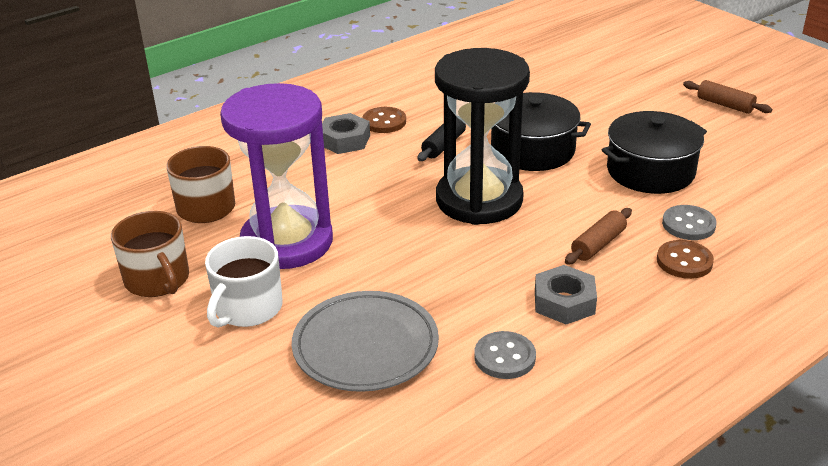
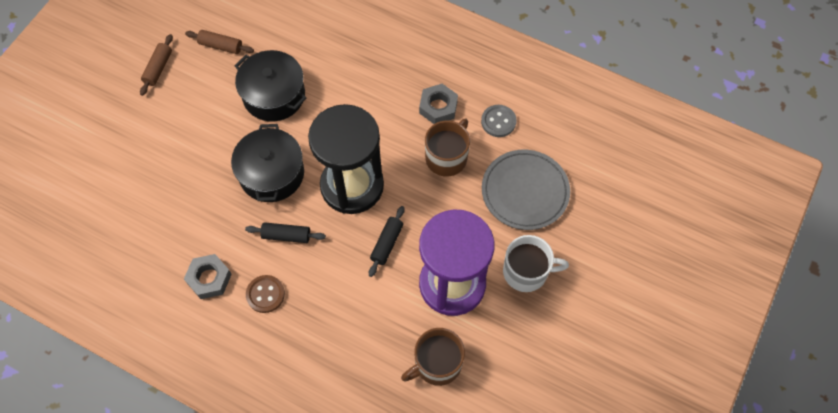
camera: 115 degrees left, 30 degrees up
(158, 280) = (528, 343): brown mug -> brown mug (447, 157)
(344, 140) = (305, 311): grey nut -> grey nut (209, 278)
(381, 207) = (387, 243): none -> black rolling pin
(598, 244) = (374, 104): brown rolling pin -> brown rolling pin (221, 46)
(684, 261) = (372, 58): brown button -> none
(688, 224) = (331, 63): grey button -> none

